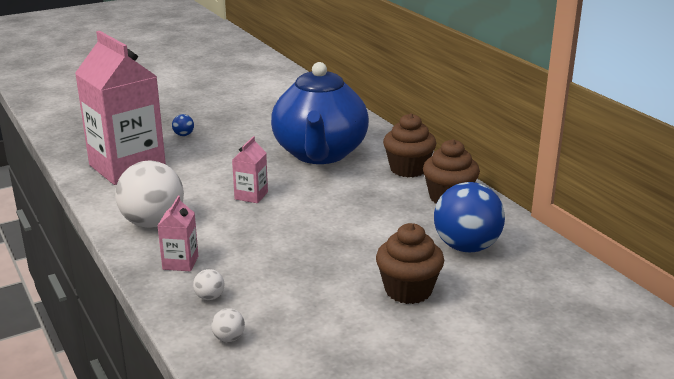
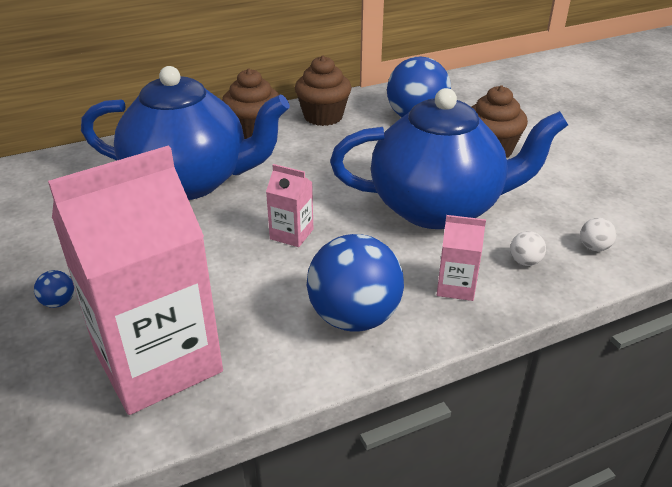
camera: 85 degrees left, 10 degrees up
(153, 223) = (354, 317): white ball -> blue ball
(292, 257) = (438, 207): none -> blue teapot

